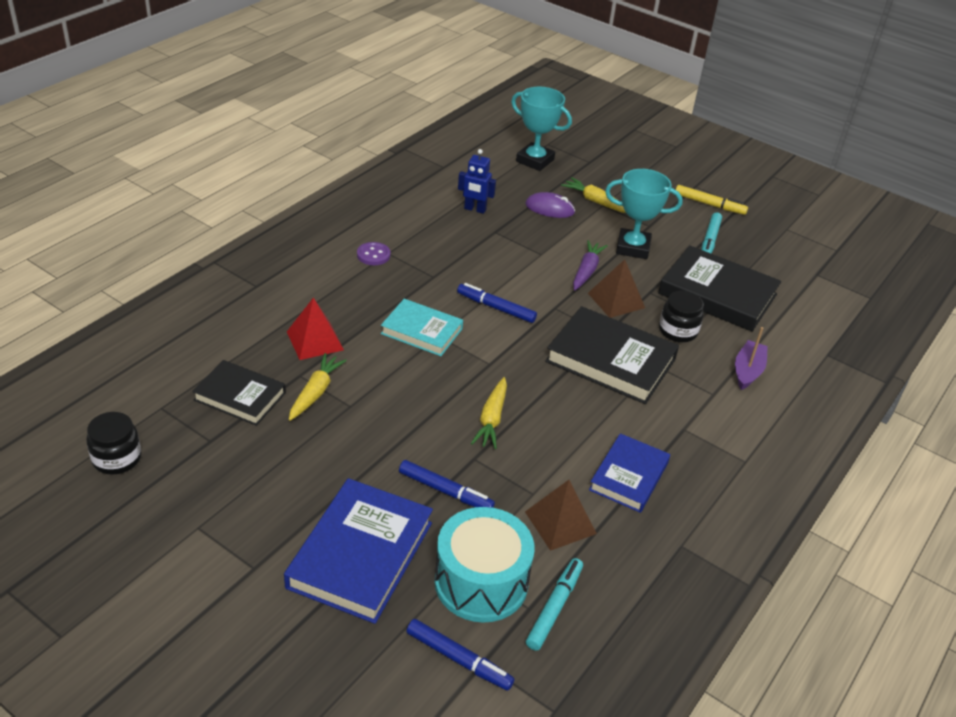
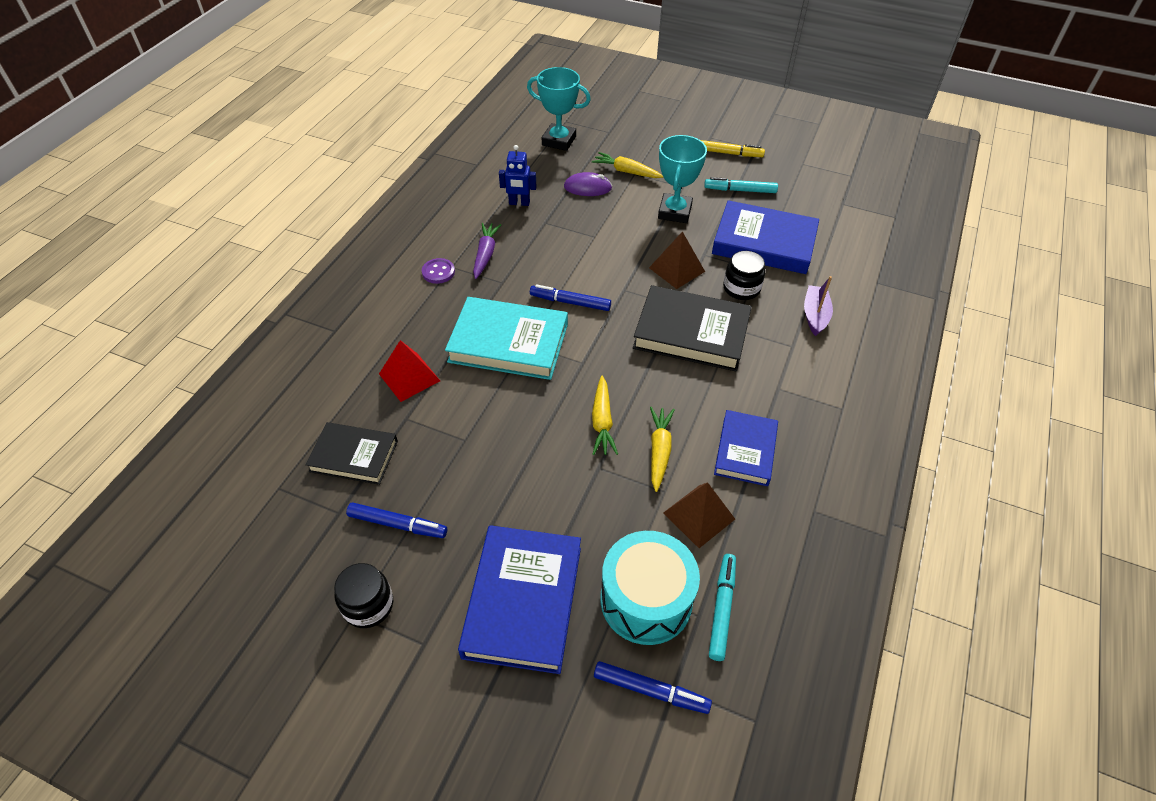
camera: 10 degrees left, 10 degrees up
(117, 458) = (249, 557): black jar -> black jar (368, 605)
(315, 392) = (427, 433): yellow carrot -> yellow carrot (659, 451)
(422, 331) = (508, 343): turquoise book -> turquoise book, size x1.59
(445, 491) = (583, 510): blue marker -> blue marker (397, 524)
(586, 271) = (641, 245): purple carrot -> purple carrot (485, 254)
(633, 248) = (675, 212): turquoise trophy -> turquoise trophy turned 75 degrees counterclockwise
(709, 241) = (740, 190): turquoise marker -> turquoise marker turned 90 degrees clockwise
(717, 294) = (764, 243): black book -> blue book

